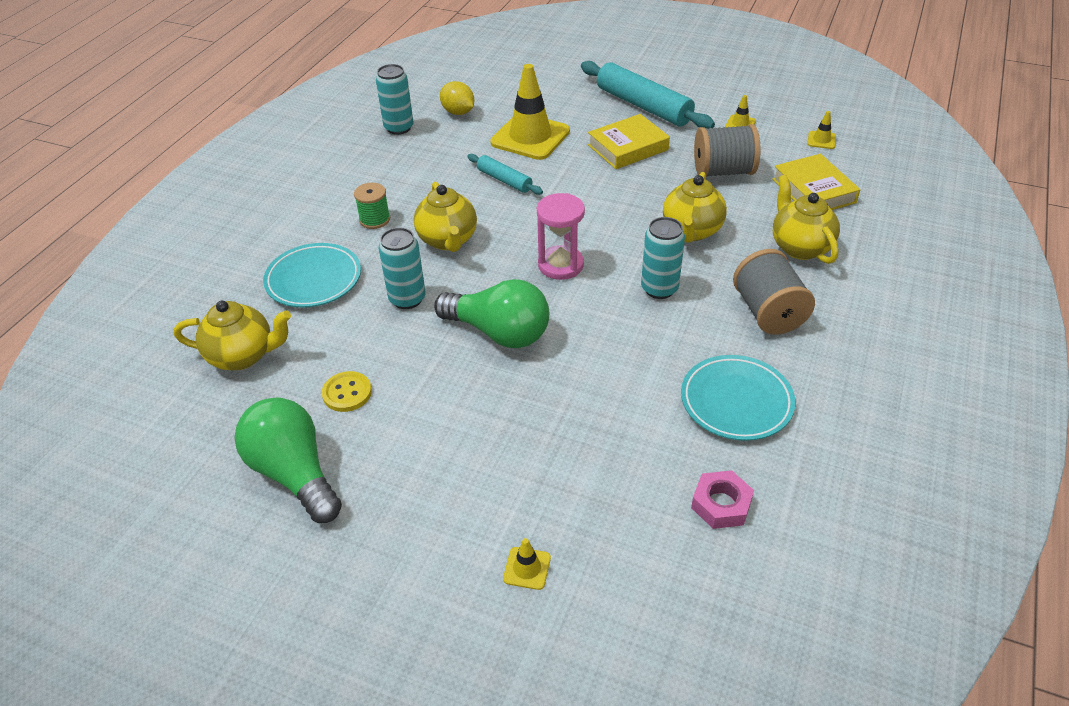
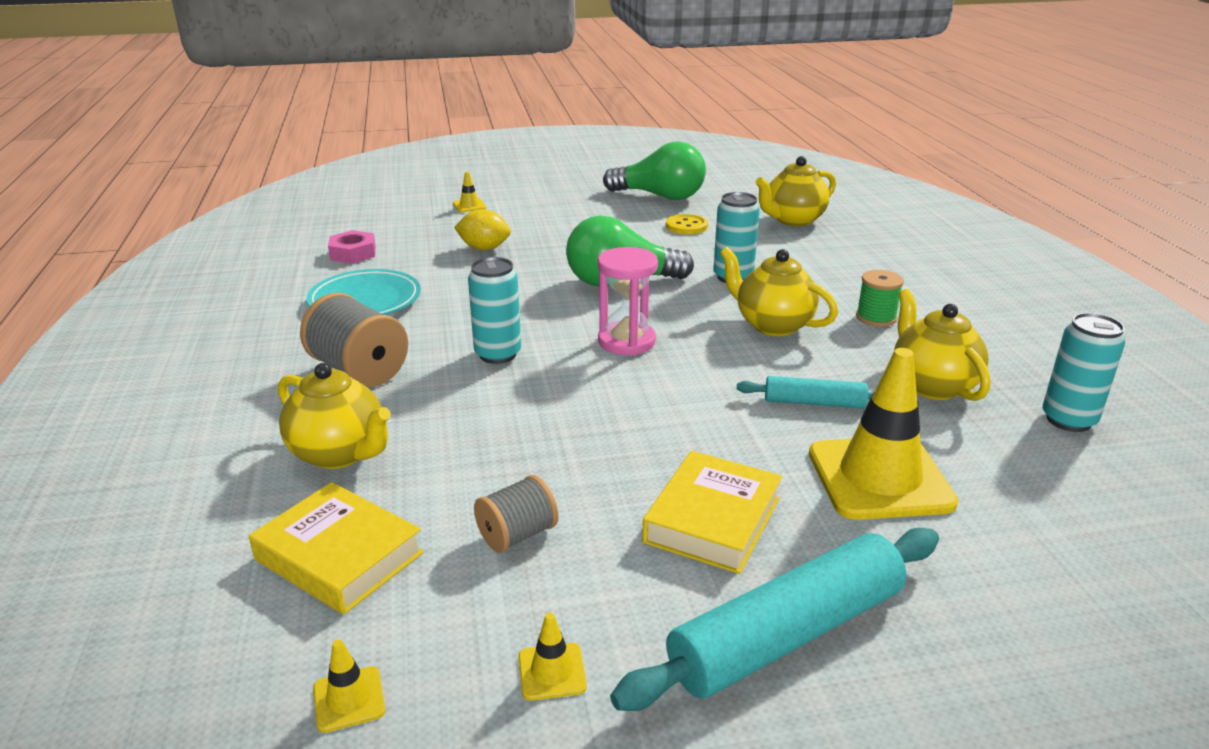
camera: 145 degrees right, 15 degrees down
(314, 280) = (834, 265): turquoise plate -> none
(458, 112) = (1049, 478): yellow lemon -> yellow lemon (484, 248)
(643, 106) = (786, 634): turquoise rolling pin -> turquoise rolling pin turned 45 degrees counterclockwise
(691, 231) = (504, 424): yellow teapot -> yellow teapot (932, 385)
(723, 171) = (517, 535): grey spool -> grey spool, size x0.61

